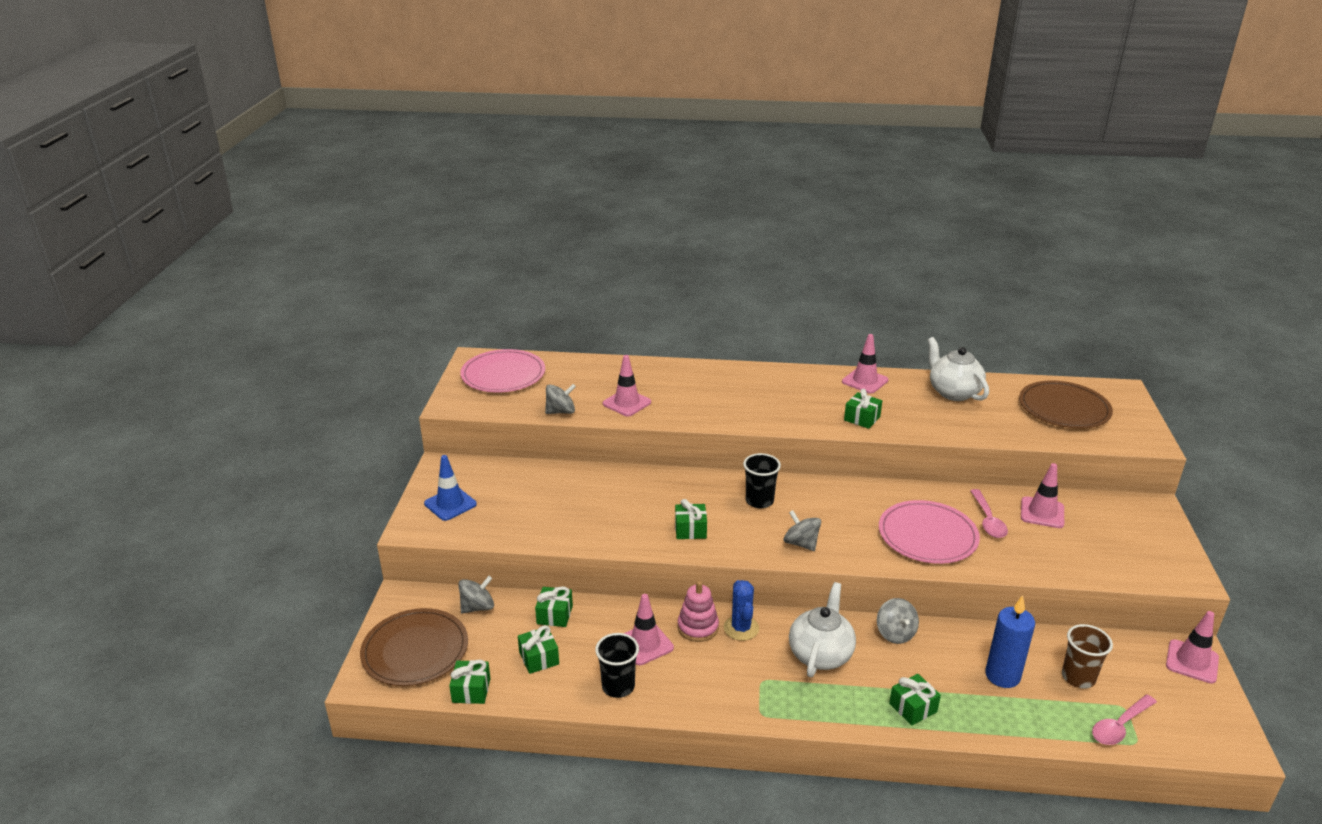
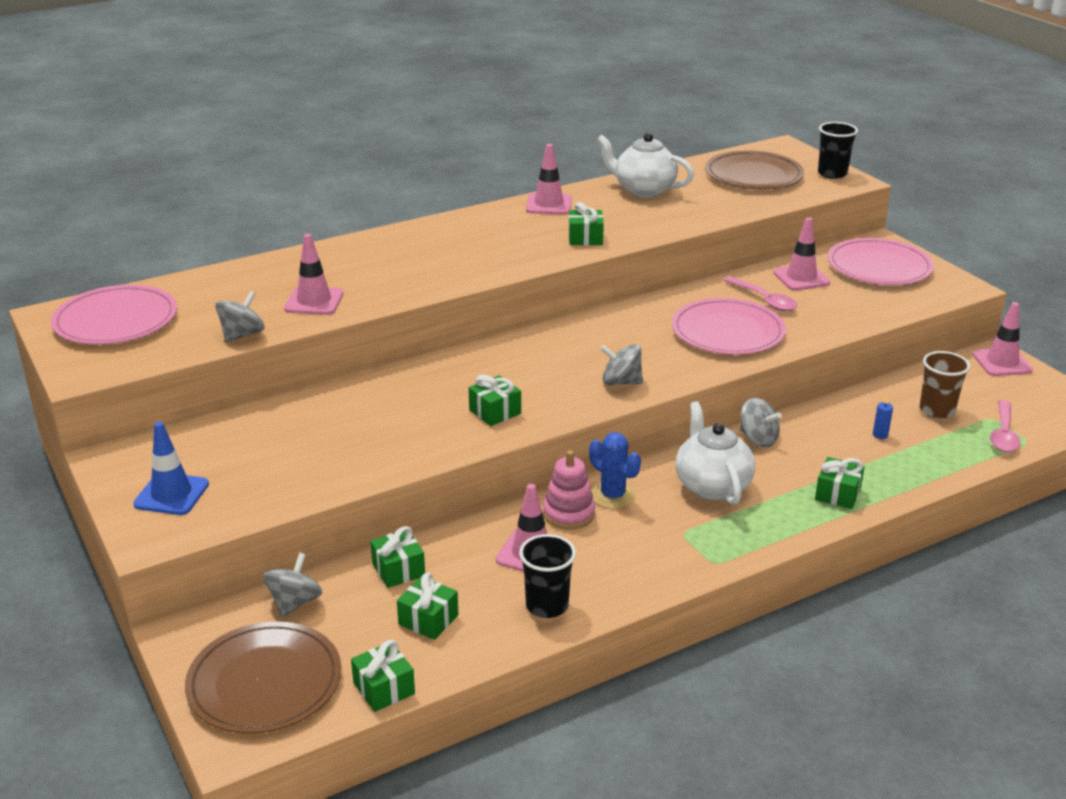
camera: 35 degrees left, 0 degrees up
(759, 501) = (536, 359): black cup -> black cup (832, 174)
(1002, 676) = (880, 435): blue candle -> blue candle, size x0.40
(1127, 528) = (879, 266): none -> pink plate

